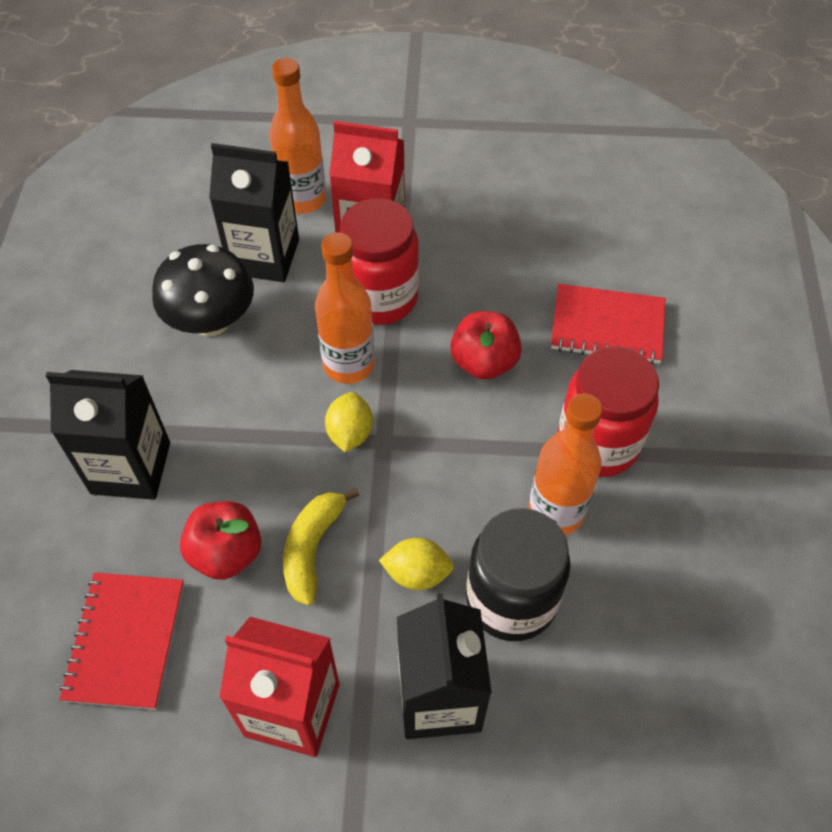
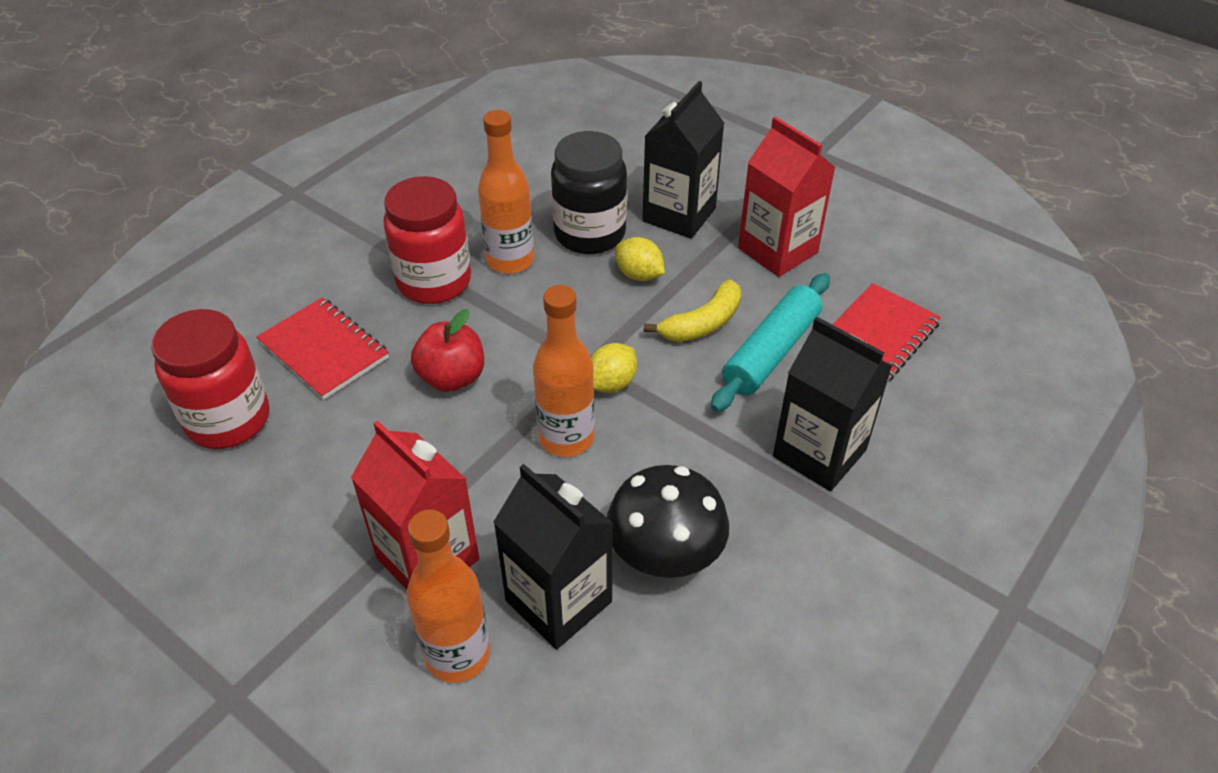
camera: 145 degrees left, 10 degrees down
(226, 553) = (771, 352): red apple -> turquoise rolling pin
(380, 298) = (483, 484): red jar -> red jar (228, 419)

